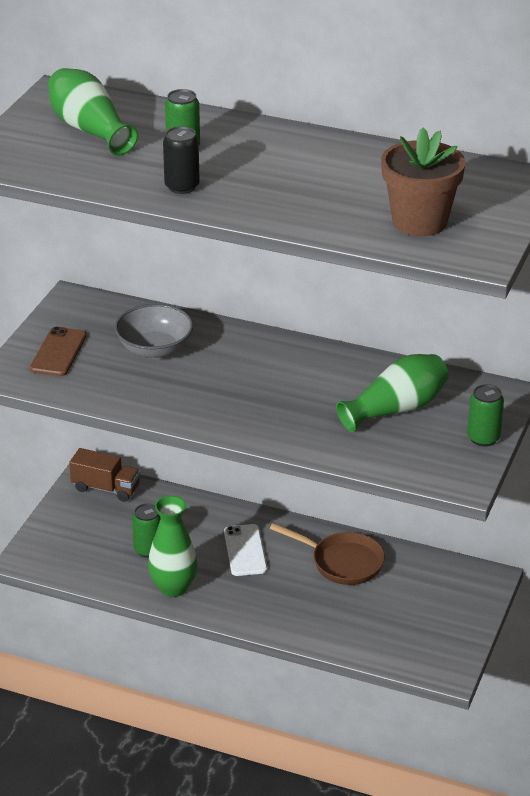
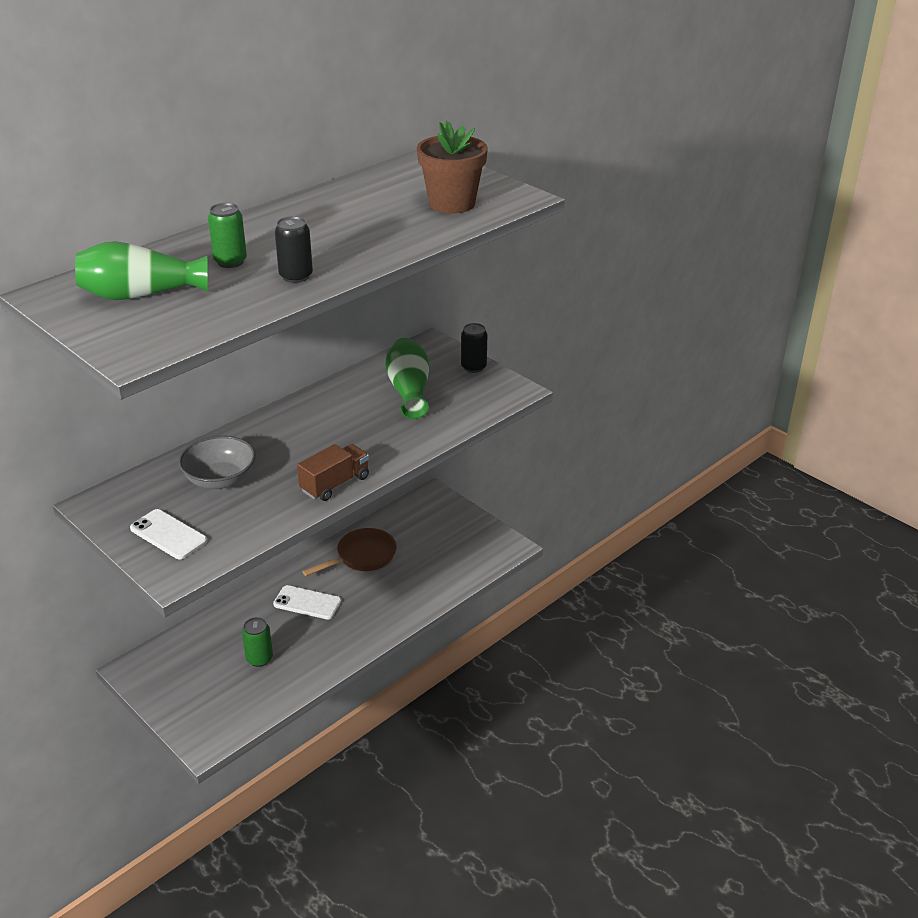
camera: 65 degrees left, 0 degrees up
(58, 352) = (168, 535): brown phone -> white phone
(106, 488) = (158, 660): brown truck -> brown truck (335, 484)
(173, 587) = (317, 658): green vase -> none
(483, 438) = (473, 367): green can -> black can

